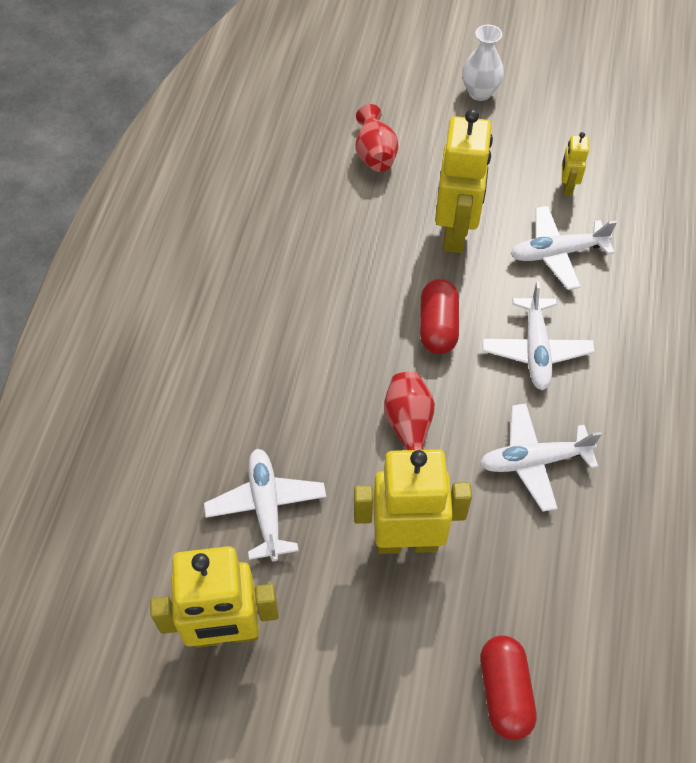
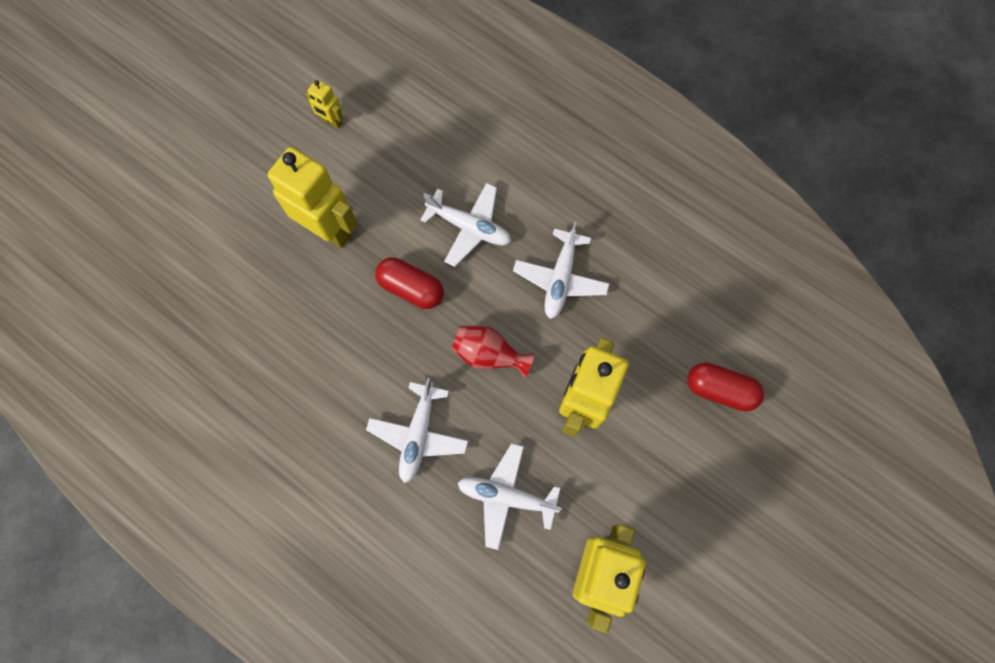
camera: 65 degrees left, 15 degrees up
(375, 154) = (208, 252): red vase -> none
(479, 92) = (192, 134): white vase -> none
(557, 253) = (391, 164): white plane -> white plane (418, 434)

